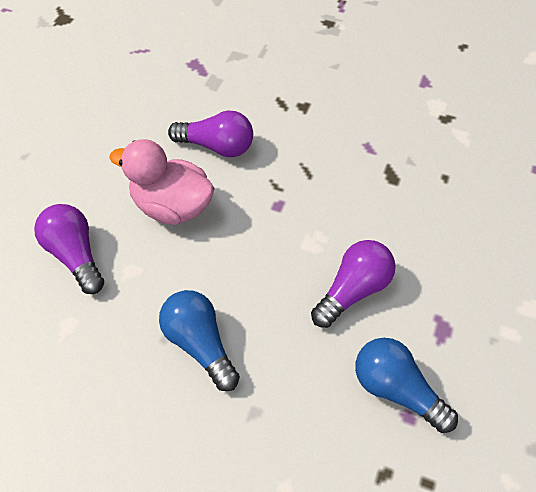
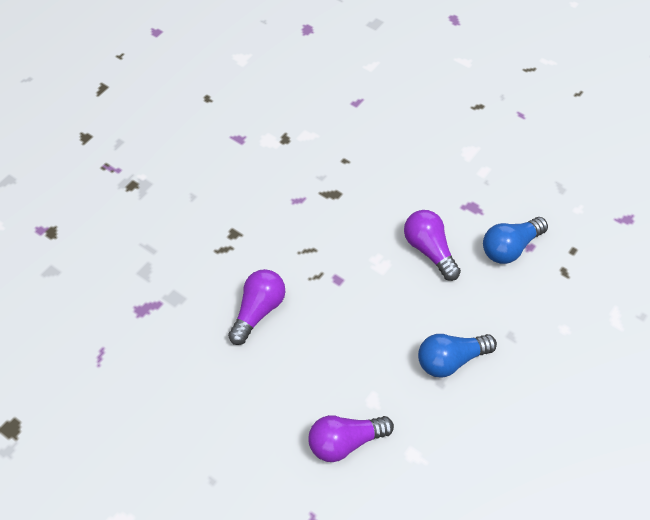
camera: 75 degrees left, 0 degrees up
(172, 206) = (315, 358): pink duck -> none

